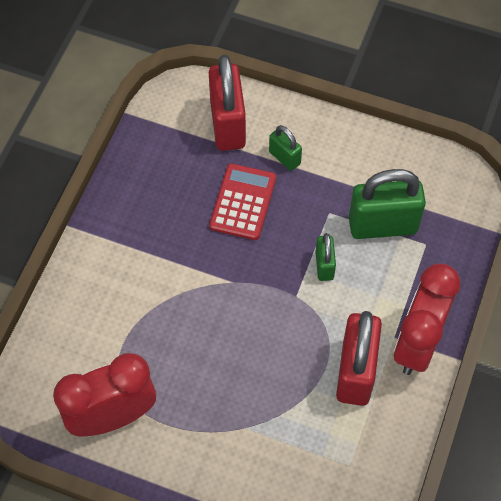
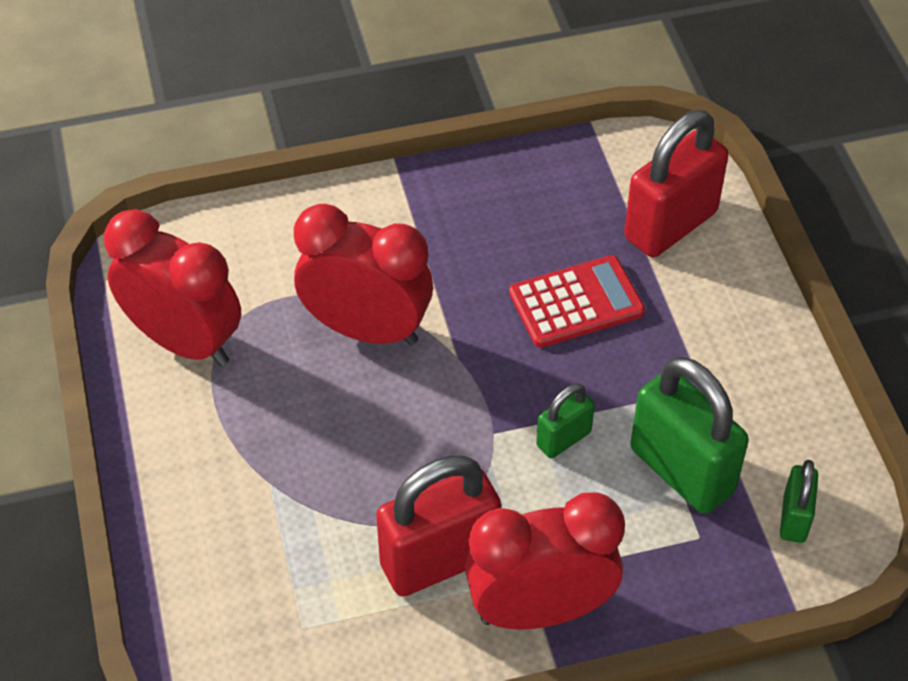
camera: 55 degrees right, 10 degrees down
(180, 315) = (367, 329): none -> red clock
(284, 158) = (680, 309): green padlock -> green padlock (794, 518)

